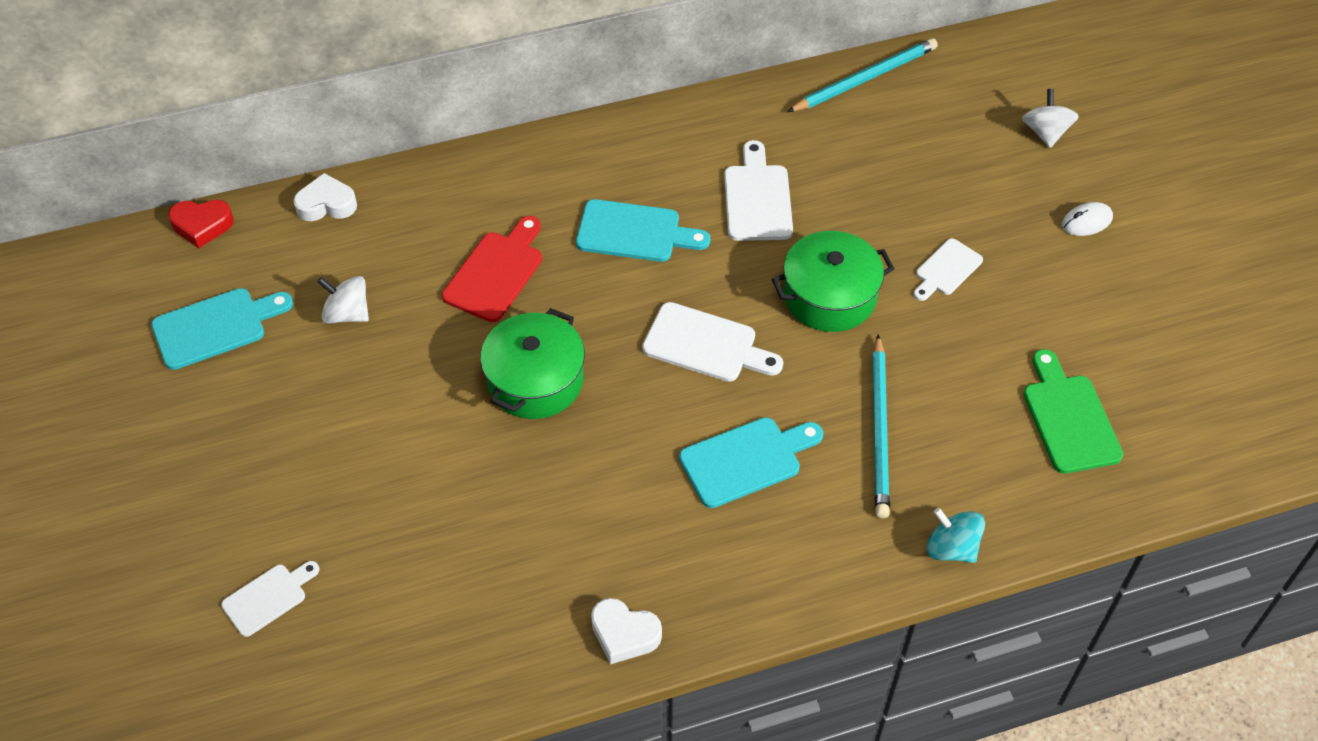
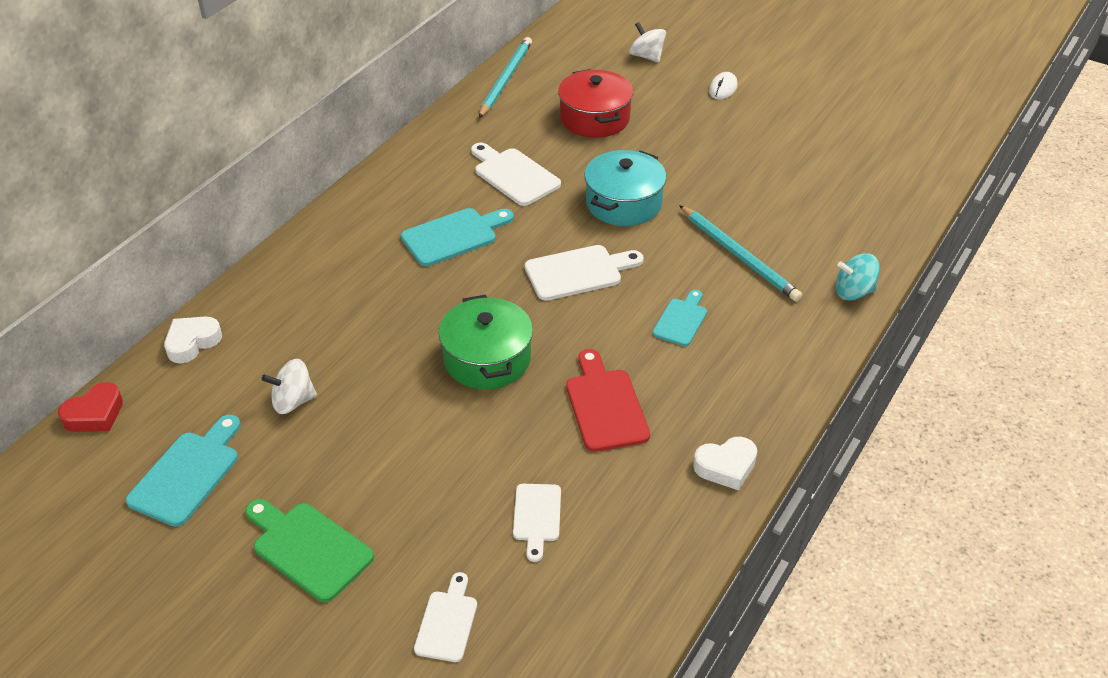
camera: 40 degrees left, 10 degrees down
(496, 272) = (381, 312): red cutting board -> red cutting board (605, 405)
(746, 460) = (681, 320): turquoise cutting board -> turquoise cutting board, size x0.64
(829, 296) = (623, 203): green pot -> turquoise pot
(906, 178) = (594, 118): none -> red pot
(946, 270) = (675, 152): white cutting board -> white cutting board (537, 517)
(1068, 418) = (833, 189): green cutting board -> green cutting board (308, 548)

